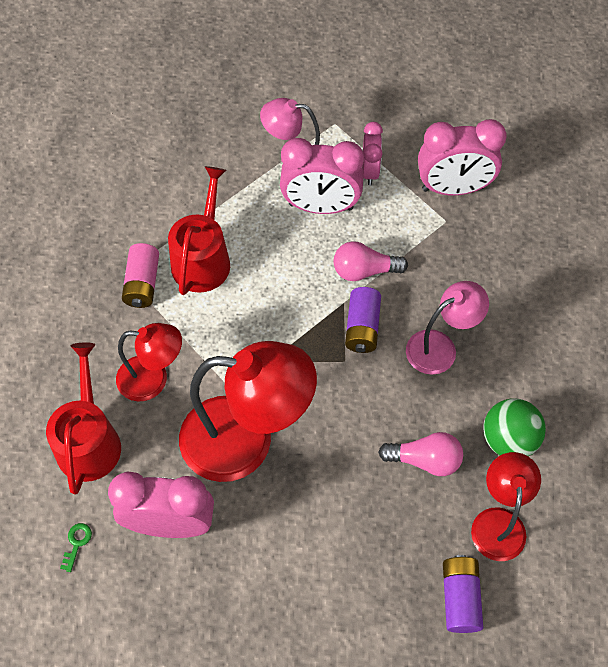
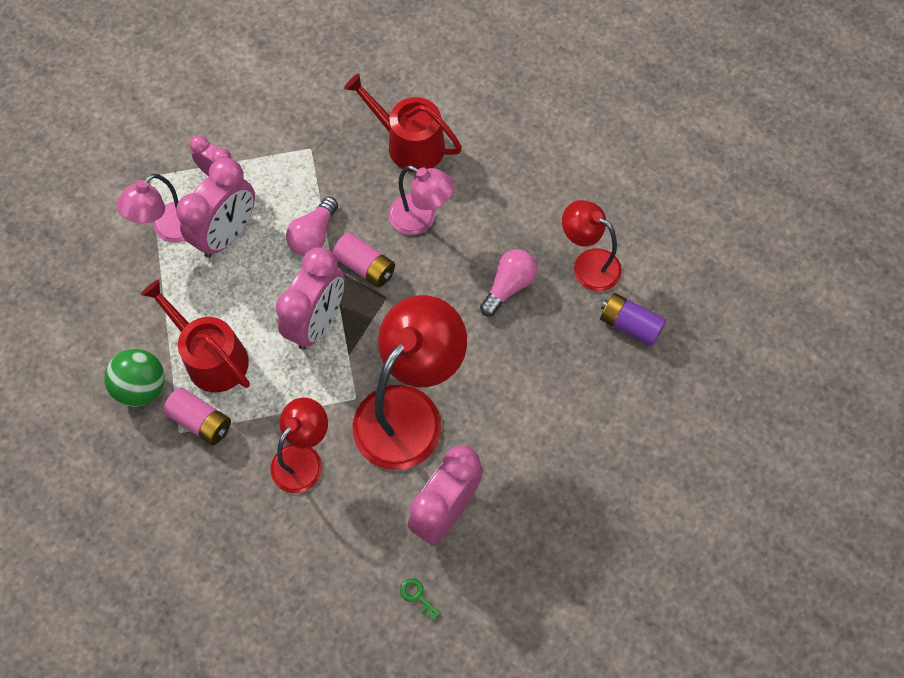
camera: 60 degrees left, 5 degrees up
(89, 441) = (328, 541): red watering can -> red watering can (409, 144)
(362, 327) = (365, 266): purple battery -> pink battery
(440, 347) = (421, 219): pink lamp -> pink lamp turned 120 degrees clockwise
(453, 188) = (283, 124): pink clock -> pink clock (317, 322)
(508, 439) = (528, 218): green ball -> green ball (142, 387)

